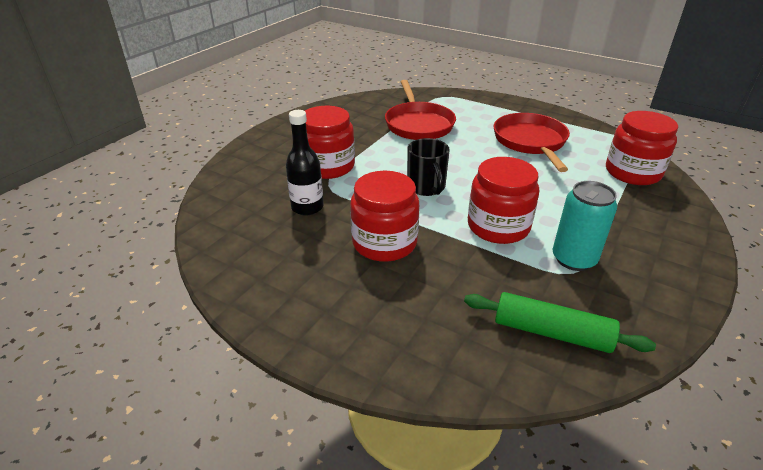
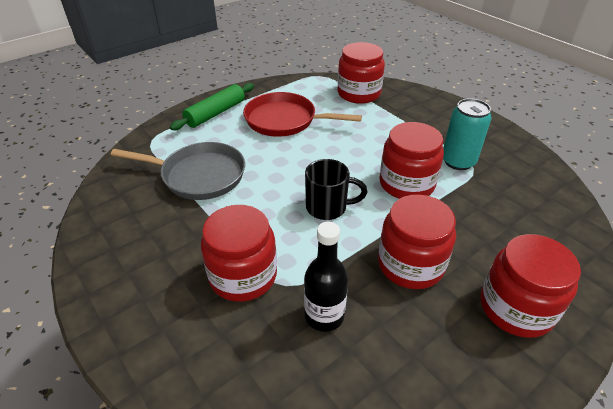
camera: 70 degrees left, 5 degrees up
(365, 315) = (516, 308): none -> red jar
(418, 124) = (199, 175): red pan -> grey pan
(551, 332) = (537, 202): green rolling pin -> green rolling pin (215, 113)

